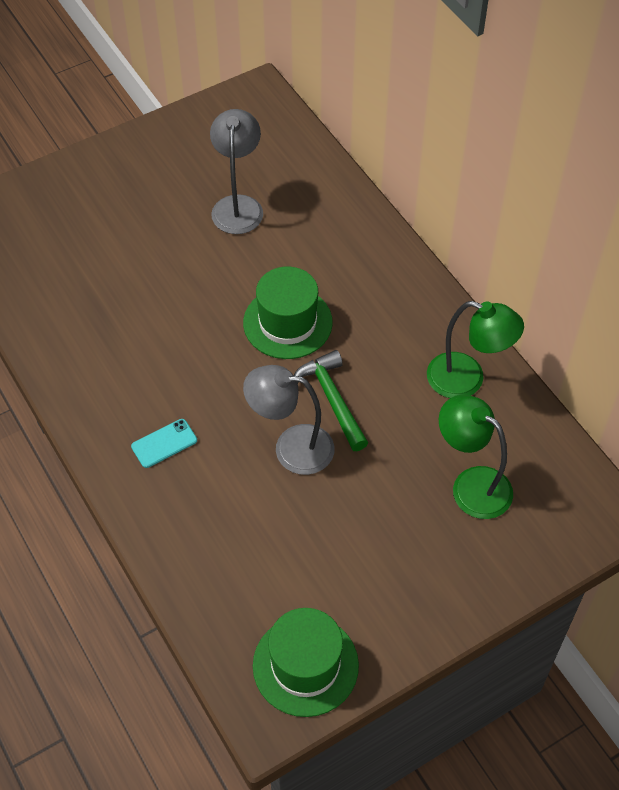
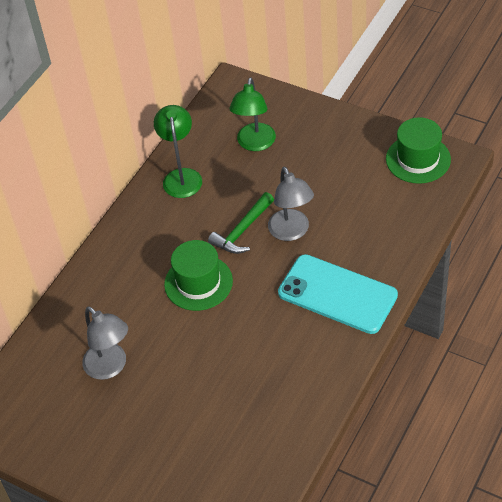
camera: 115 degrees left, 5 degrees down
(164, 443) = (337, 294): turquoise phone -> turquoise phone, size x2.47
(238, 205) = (110, 367): grey lamp -> grey lamp turned 105 degrees counterclockwise

